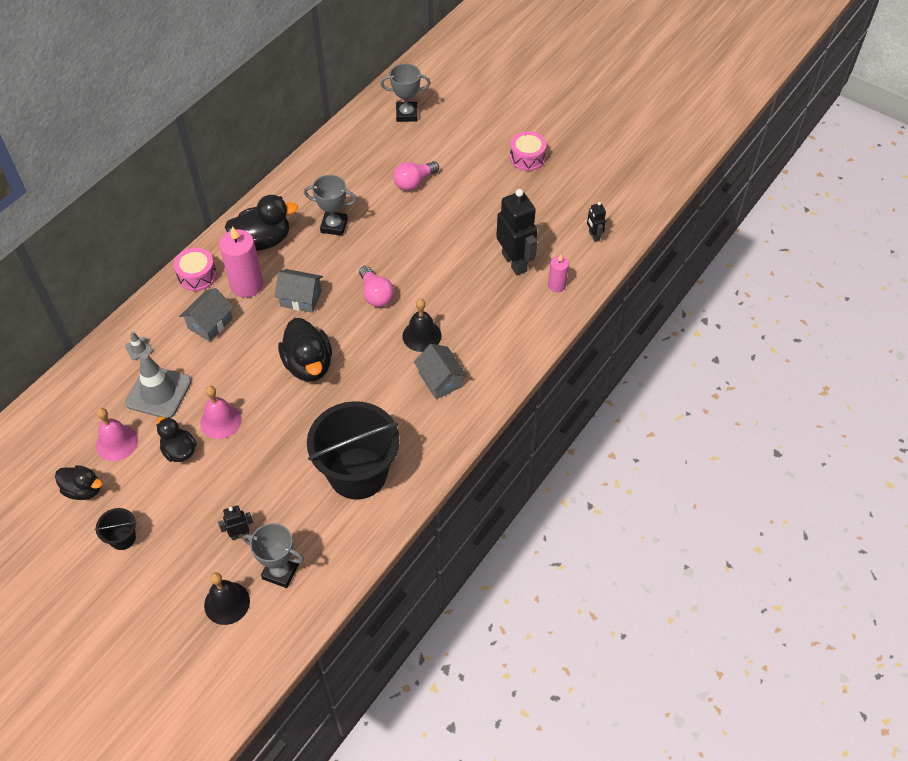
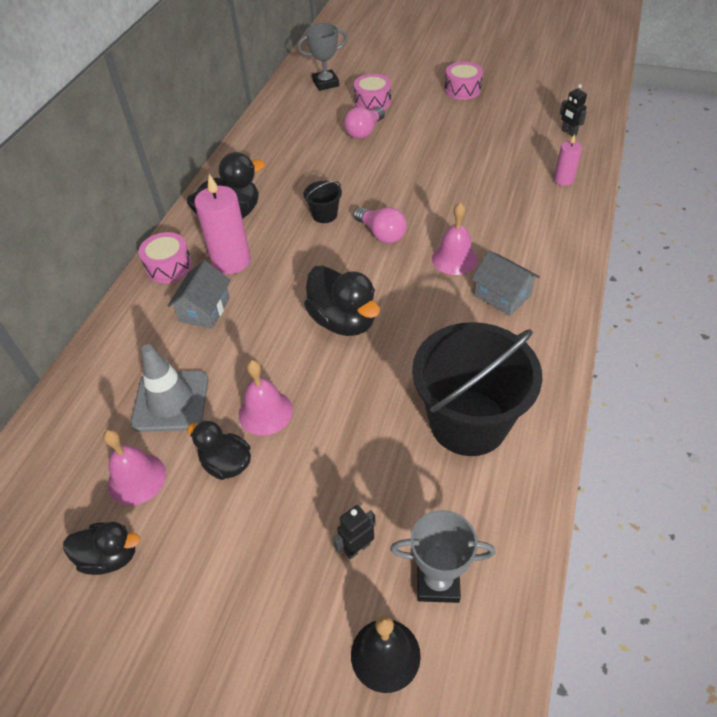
camera: 15 degrees left, 5 degrees down
(122, 538) = (192, 608): black bucket -> black bucket (324, 215)
(138, 348) = (126, 359): grey traffic cone -> none
(301, 298) = (300, 258): grey house -> none
(334, 226) = (302, 185): grey trophy -> none
(421, 336) = (454, 259): black bell -> pink bell
(438, 149) = (372, 102): none -> pink drum
(515, 262) = (508, 171): black robot -> none

